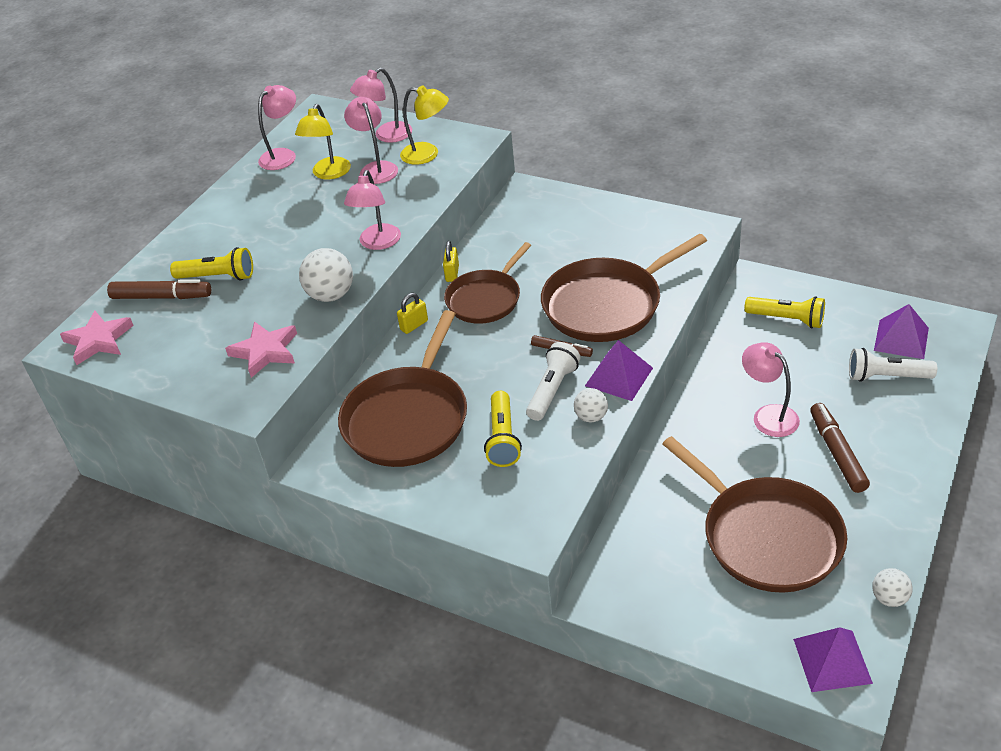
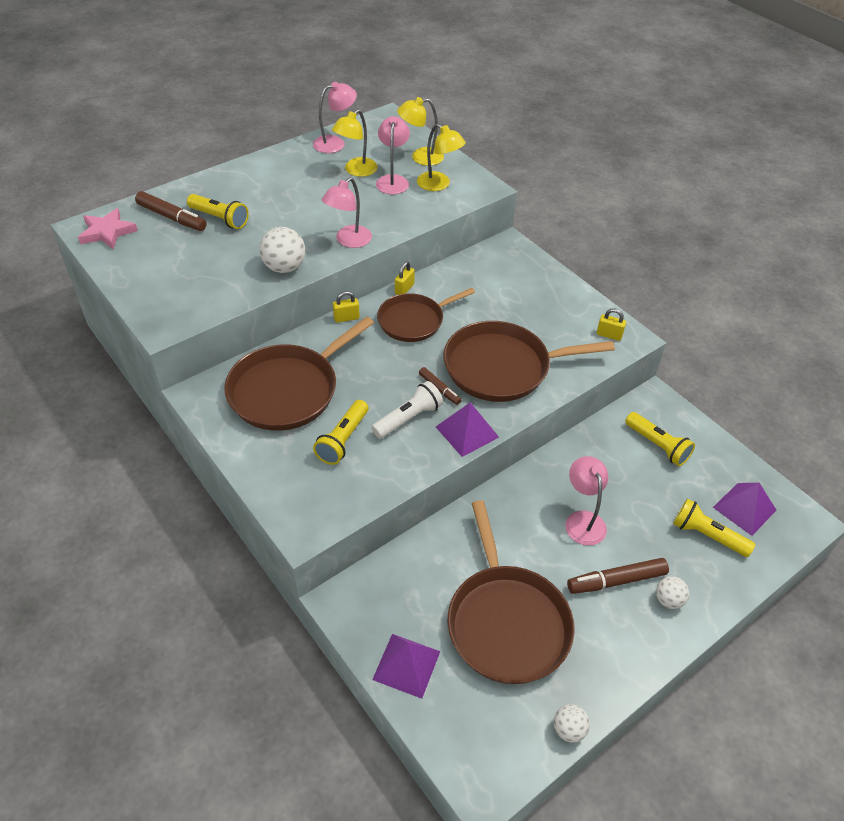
camera: 20 degrees right, 5 degrees up
(265, 351) = (207, 291): pink star -> none
(386, 136) = (420, 157): pink lamp -> yellow lamp
(591, 417) = (421, 455): white ball -> white ball (668, 600)
(685, 233) = (609, 335): none -> yellow padlock
(832, 660) = (483, 756): purple pyramid -> purple pyramid (406, 665)
(837, 453) = (616, 581): brown marker -> brown marker turned 120 degrees counterclockwise
(886, 376) = (707, 535): white flashlight -> yellow flashlight

